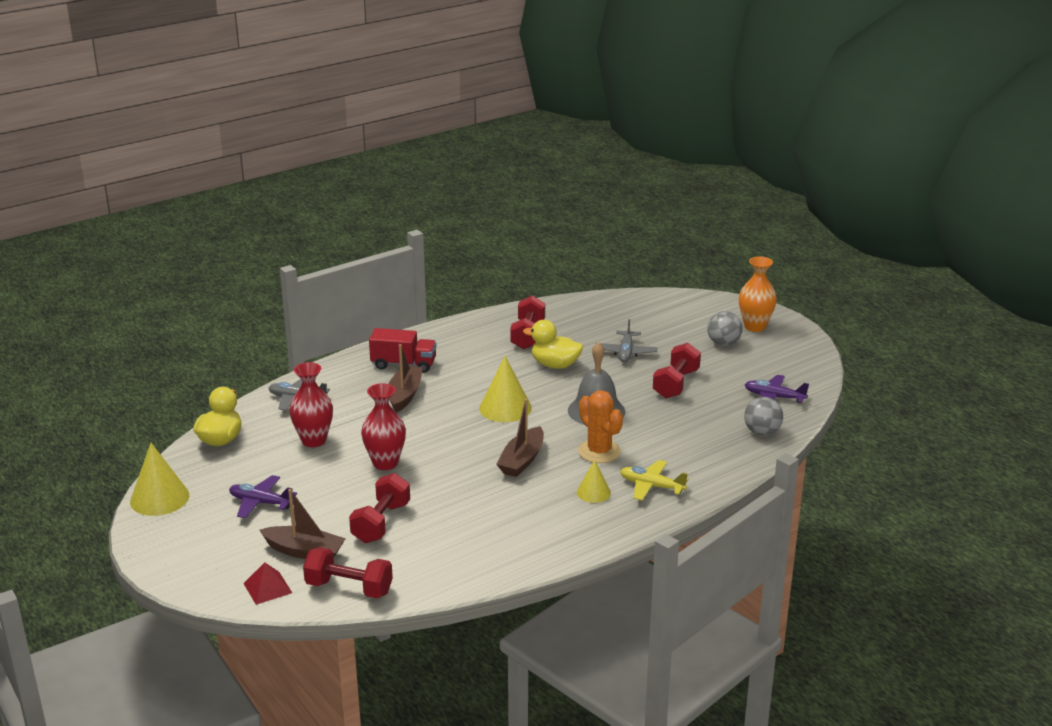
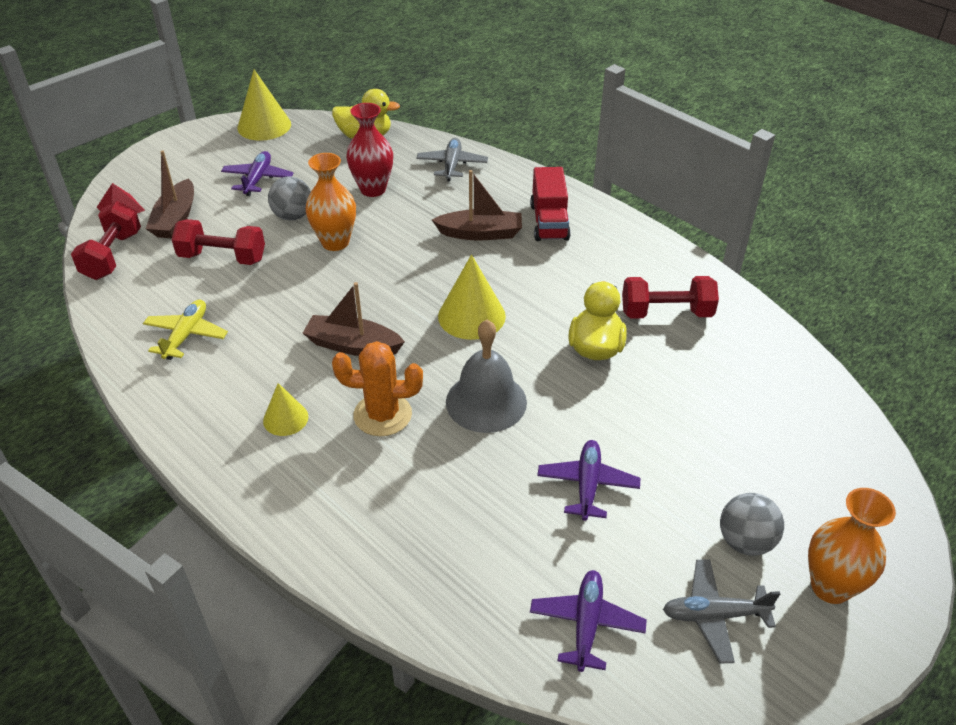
camera: 80 degrees right, 15 degrees up
(385, 463) = (335, 242): red vase -> orange vase
(599, 451) = (382, 415): orange cactus -> orange cactus turned 45 degrees clockwise
(626, 352) = (661, 418): grey plane -> grey plane (714, 615)
(651, 486) = (303, 477): yellow plane -> yellow plane (186, 335)
(676, 384) = (587, 485): red dumbbell -> purple plane
(762, 432) = (469, 608): grey ball -> grey ball (293, 216)

